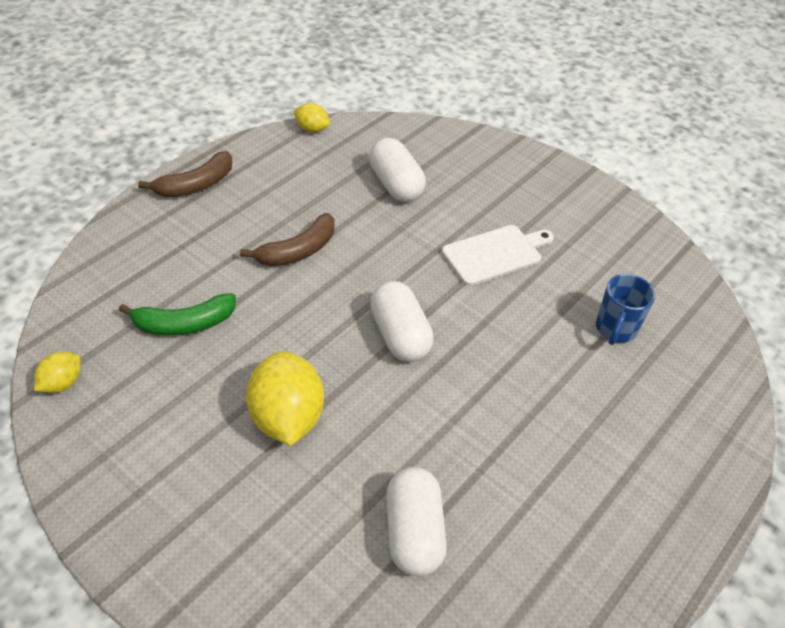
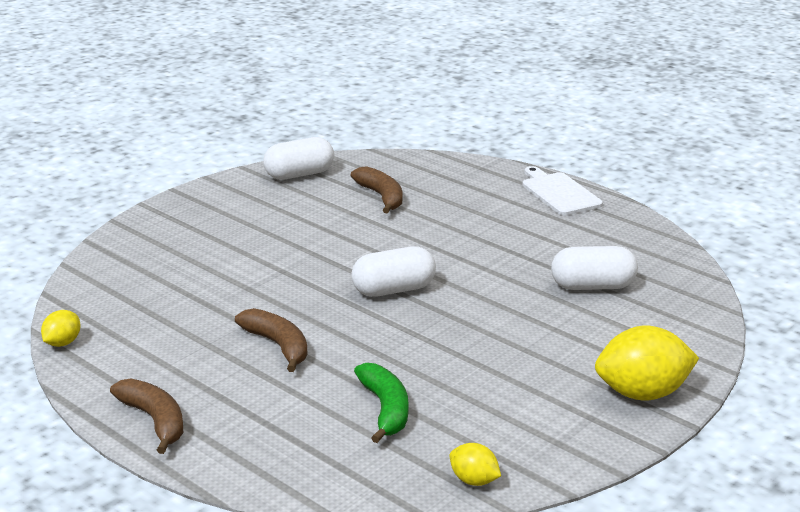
camera: 85 degrees left, 20 degrees down
(286, 418) = (495, 344): yellow lemon -> yellow lemon (642, 393)
(395, 184) = (178, 290): white capsule -> white capsule (299, 174)
(495, 254) = (289, 241): white cutting board -> white cutting board (559, 193)
(615, 329) = (381, 197): blue mug -> brown banana

